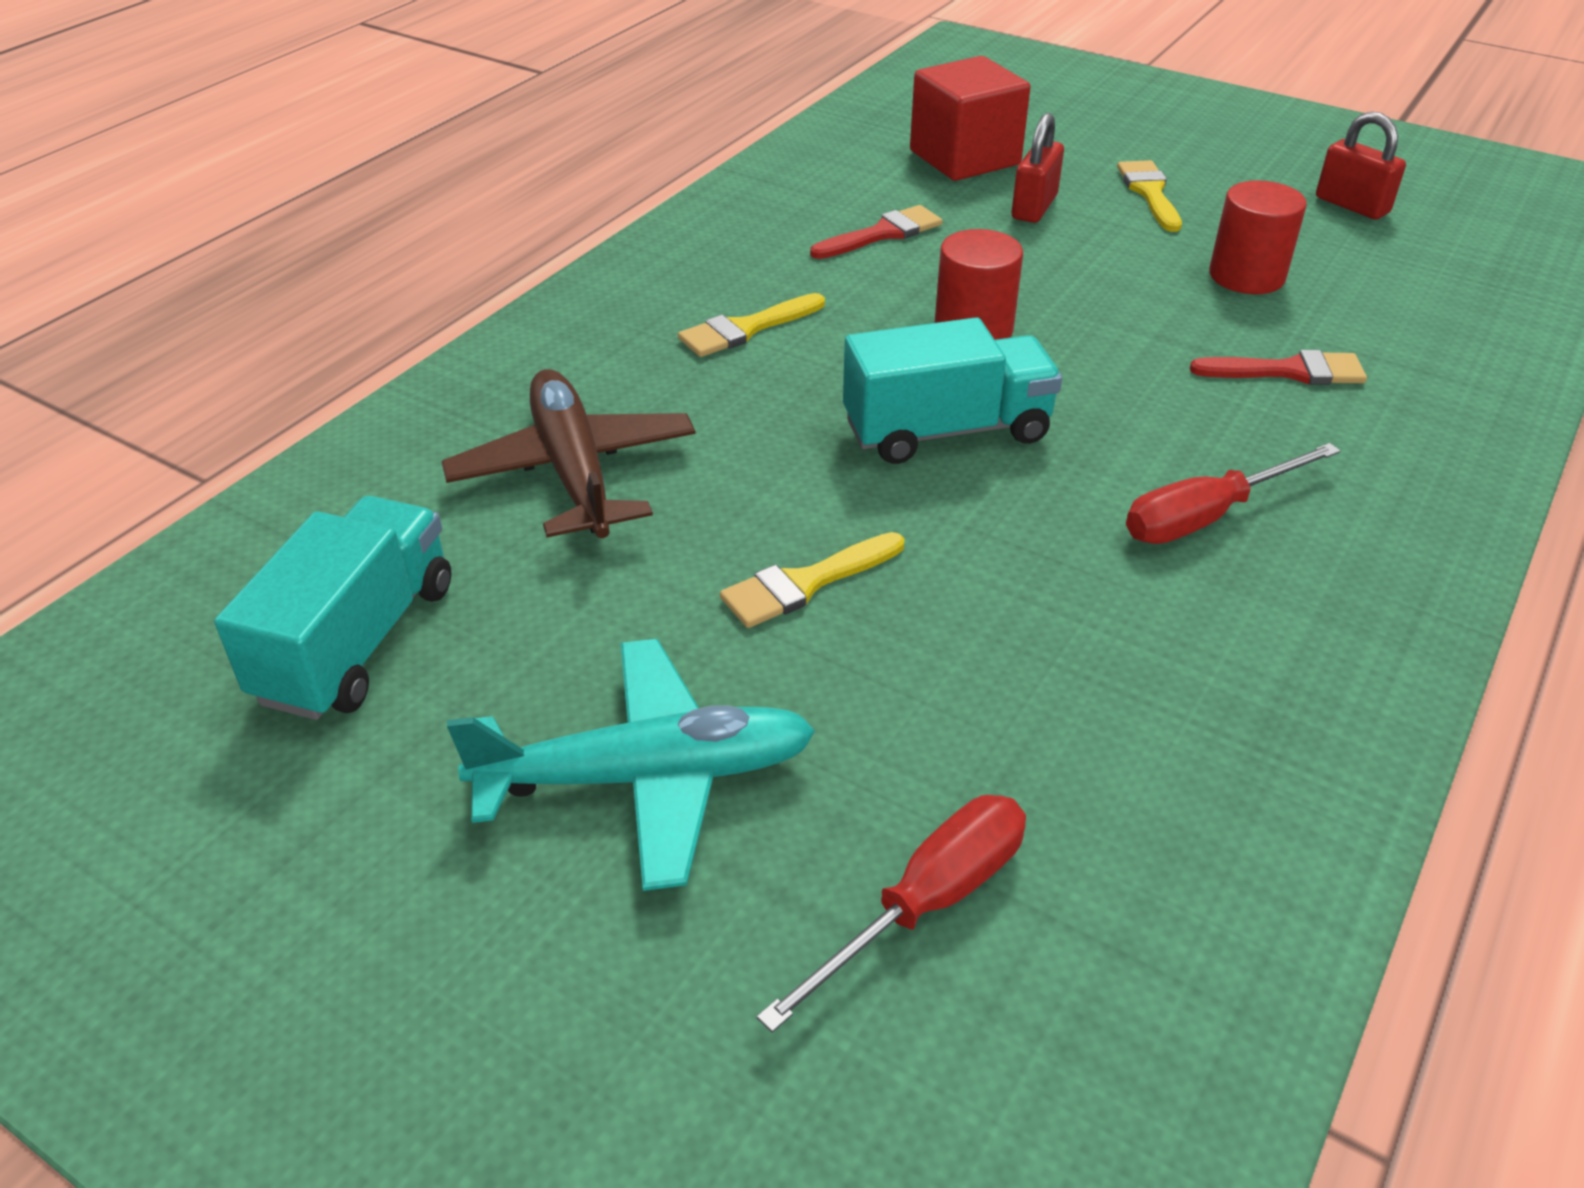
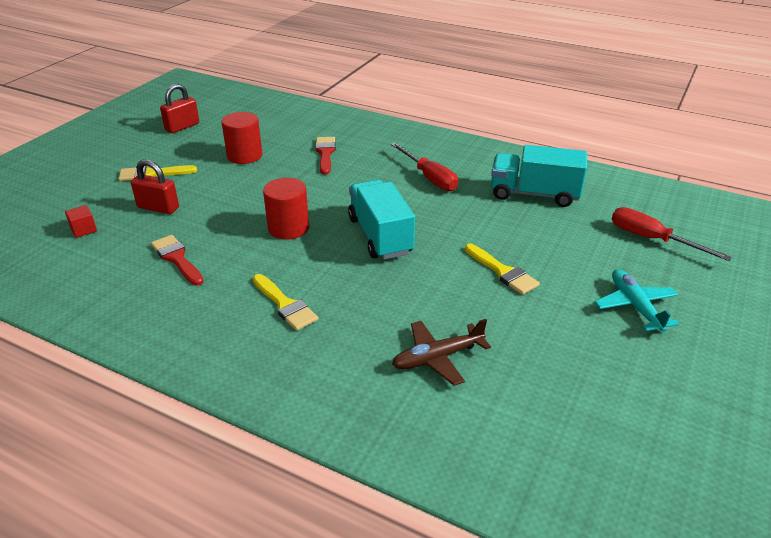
camera: 95 degrees left, 5 degrees down
(357, 642) = (604, 420): turquoise truck -> turquoise truck (534, 194)
(574, 472) = (438, 358): brown plane -> brown plane, size x0.66
(646, 777) = (635, 306): turquoise plane -> turquoise plane, size x0.66
(964, 158) = (83, 230): red cube -> red cube, size x0.40

